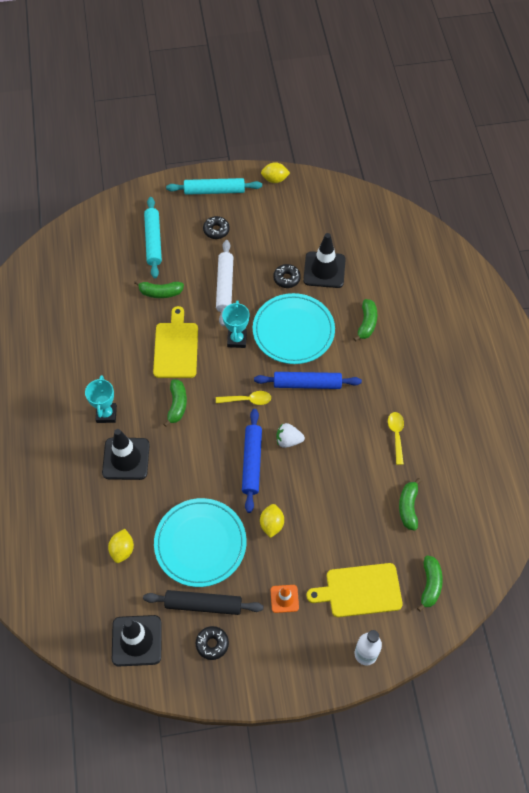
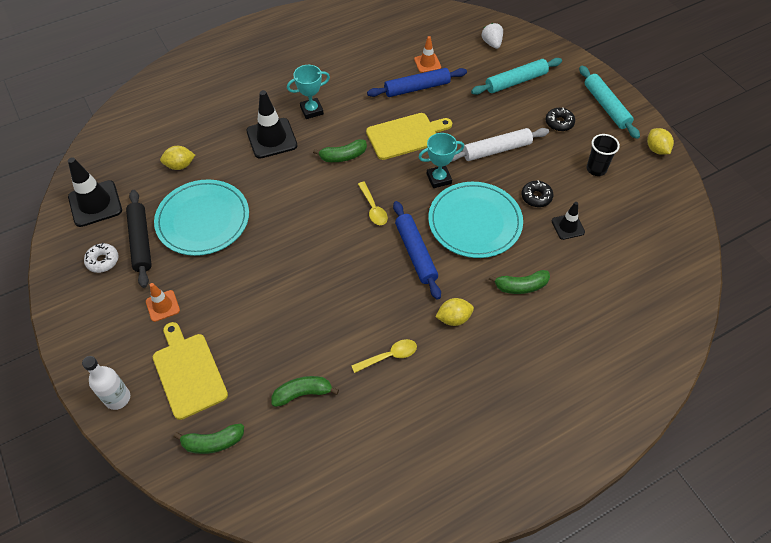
camera: 70 degrees right, 5 degrees down
(94, 299) = (427, 63): none -> orange traffic cone
(160, 292) = (460, 105): green banana -> none
(212, 644) = (103, 261): black donut -> white donut
(252, 462) = (304, 233): blue rolling pin -> blue rolling pin (417, 88)
(271, 524) = (241, 271): yellow lemon -> yellow lemon (453, 318)
(276, 227) = (596, 169): none -> black cup
(288, 440) = (341, 257): white strawberry -> white strawberry (492, 43)
(324, 270) = (568, 226): black traffic cone -> black traffic cone, size x0.57

